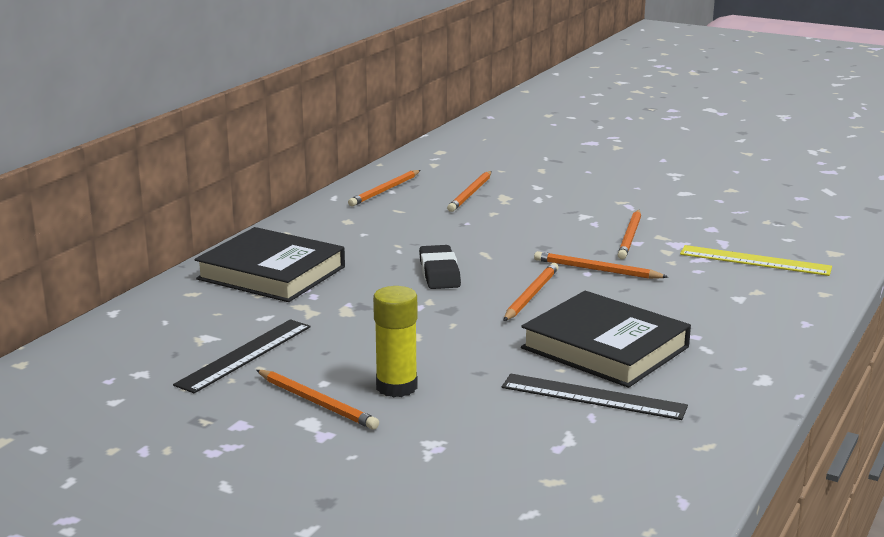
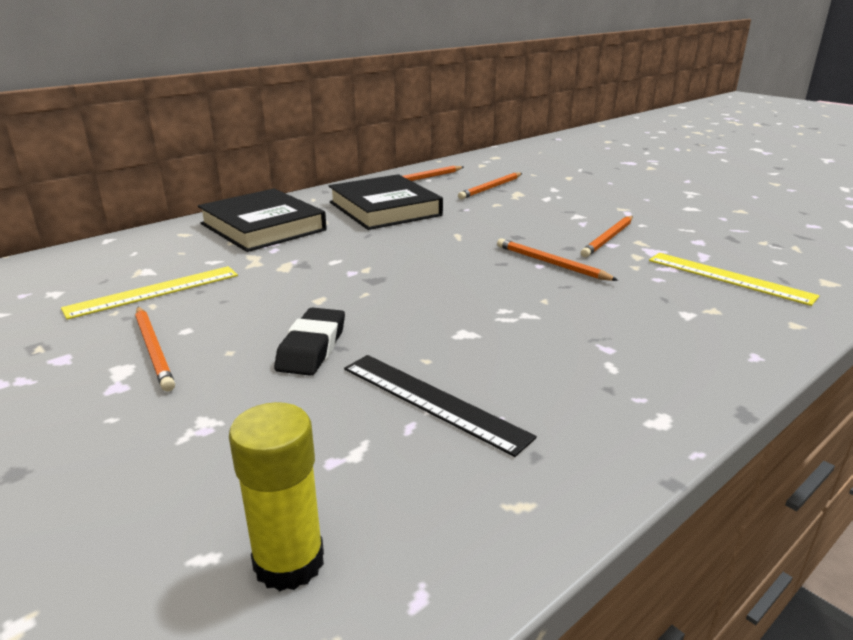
camera: 20 degrees right, 5 degrees up
(244, 355) = (154, 291): black ruler -> yellow ruler
(396, 387) = (244, 348): yellow glue stick -> yellow glue stick (289, 562)
(439, 273) = (400, 246): black eraser -> black eraser (312, 348)
(531, 295) = (465, 278): orange pencil -> none
(605, 348) = (494, 344): black book -> black book (384, 209)

